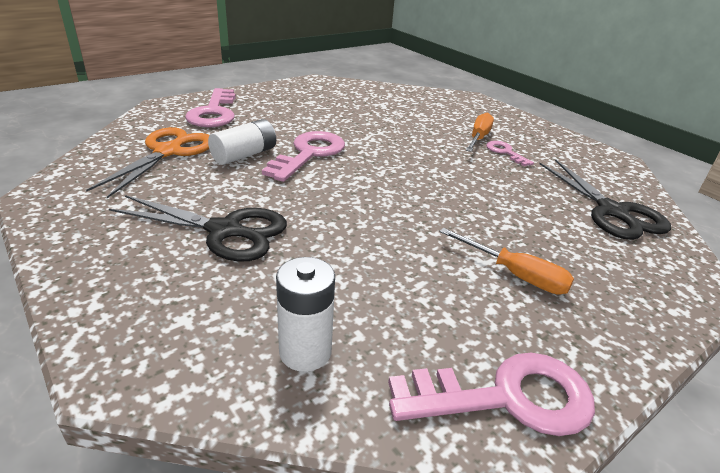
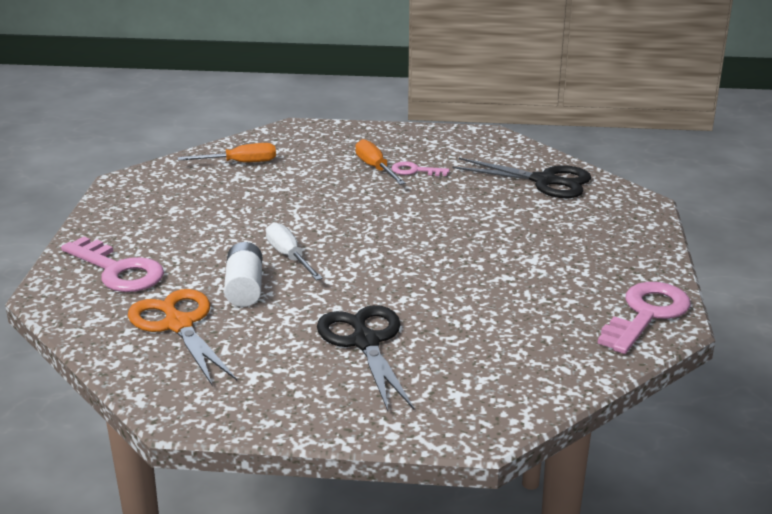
camera: 45 degrees left, 5 degrees down
(225, 231) = (365, 342): black scissors -> black scissors turned 75 degrees counterclockwise
(305, 351) = (540, 360): white battery -> none
(309, 154) = (289, 256): pink key -> white screwdriver
(515, 275) = (560, 255): orange screwdriver -> orange screwdriver (240, 163)

